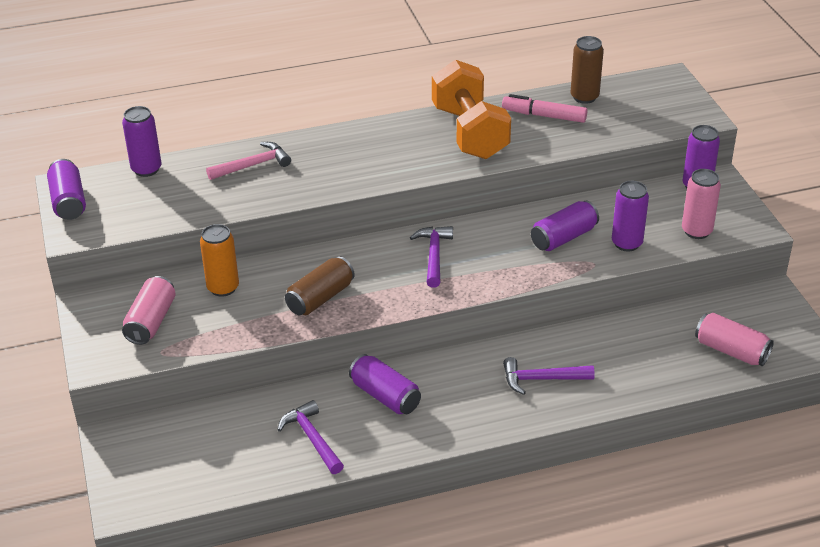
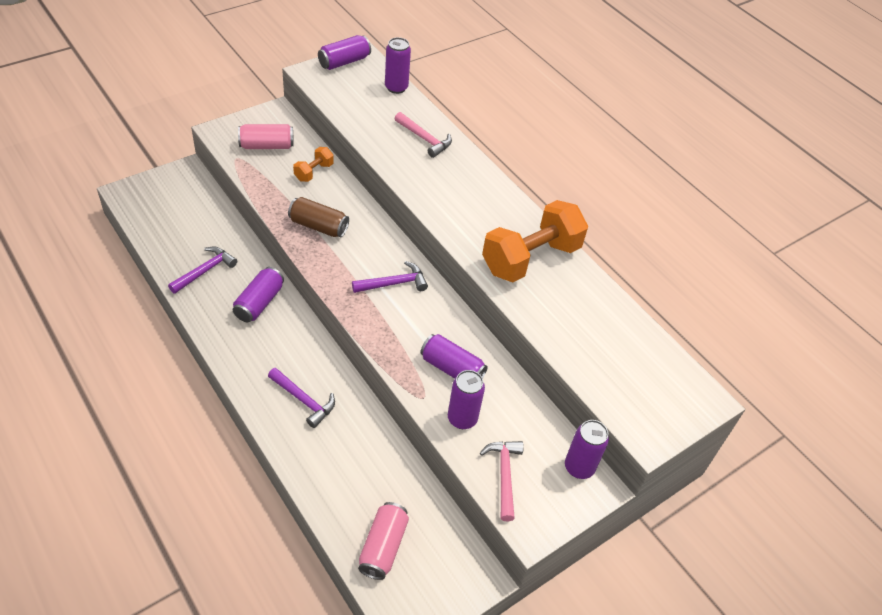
camera: 65 degrees right, 10 degrees up
(223, 288) = (314, 172): orange can -> orange dumbbell
(541, 379) = (304, 400): purple hammer -> purple hammer turned 150 degrees clockwise
(544, 116) = (584, 307): pink marker -> none
(584, 97) = (632, 333): brown can -> none
(696, 231) = (504, 475): pink can -> pink hammer

